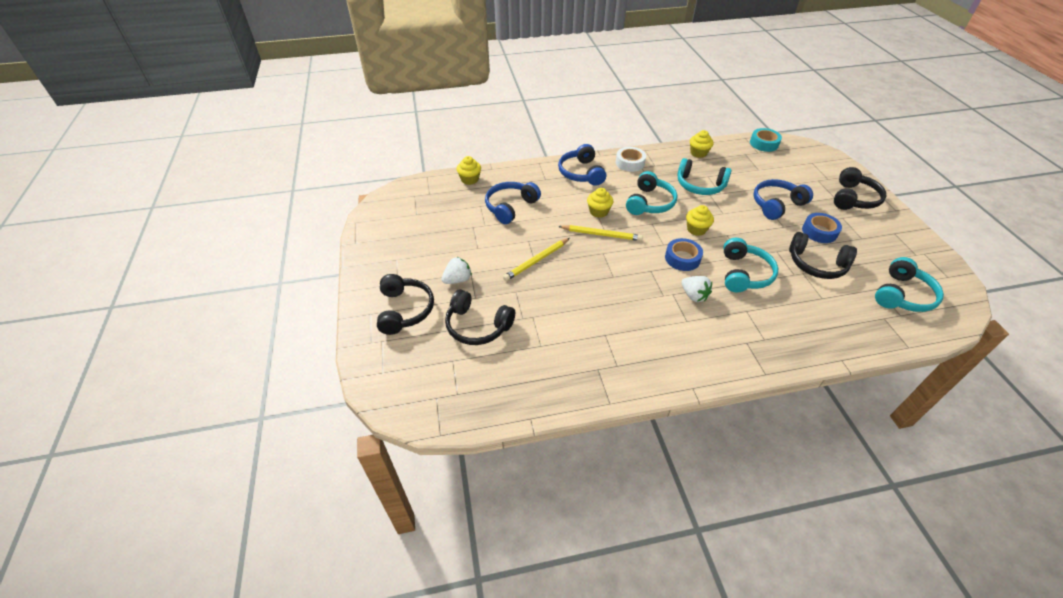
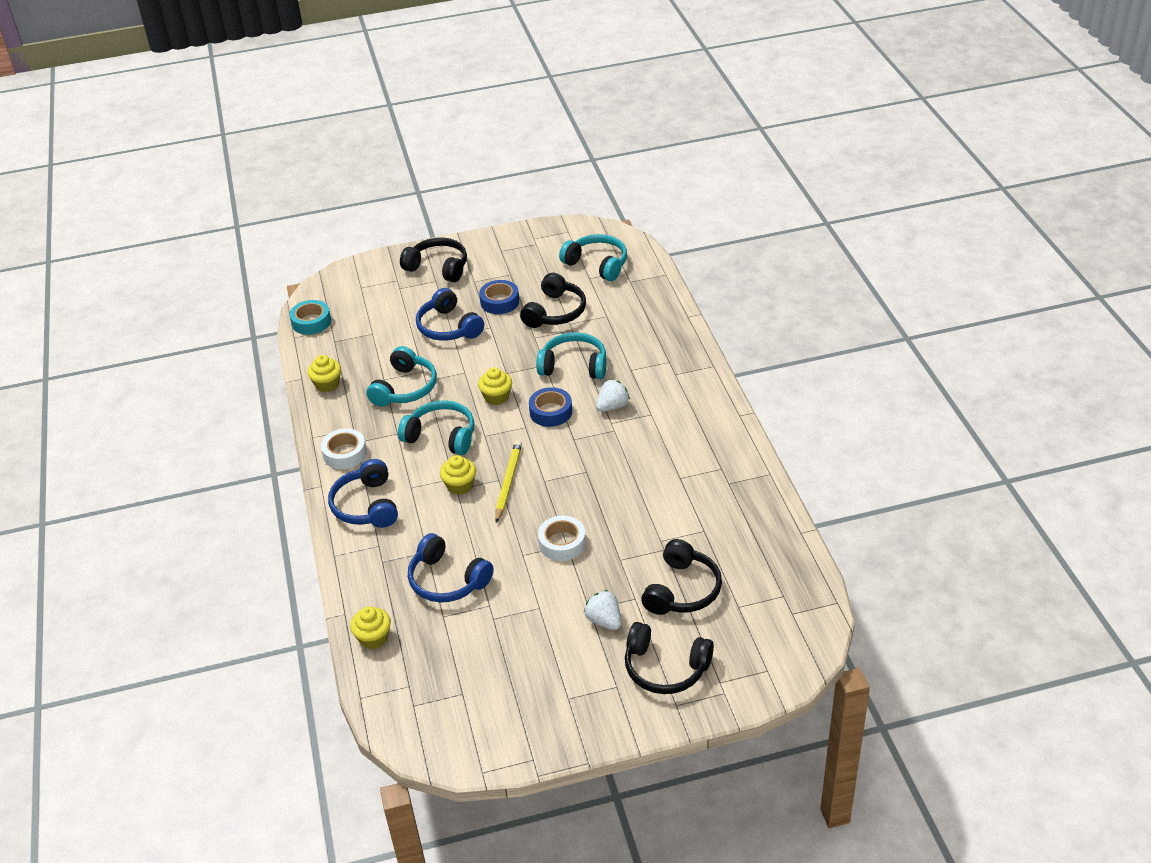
camera: 90 degrees left, 5 degrees down
(405, 310) = (665, 668): black headphones -> black headphones turned 150 degrees counterclockwise
(536, 260) = (562, 543): yellow pencil -> white tape
(581, 173) = (366, 505): blue headphones -> blue headphones turned 90 degrees clockwise

